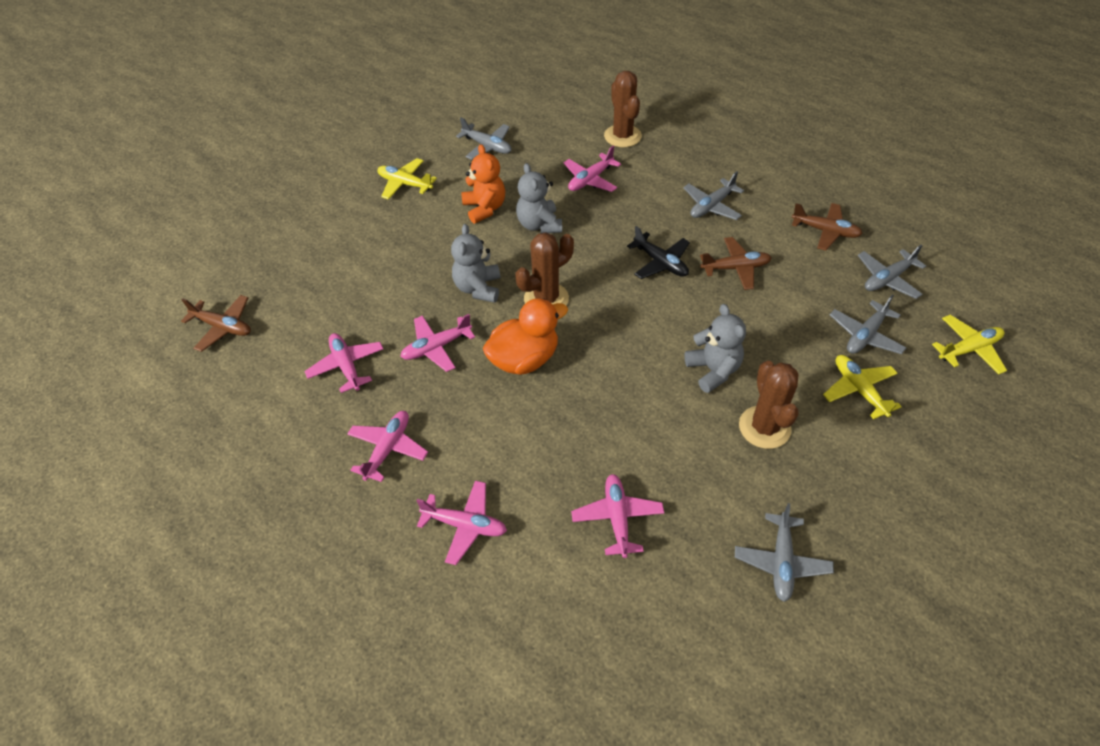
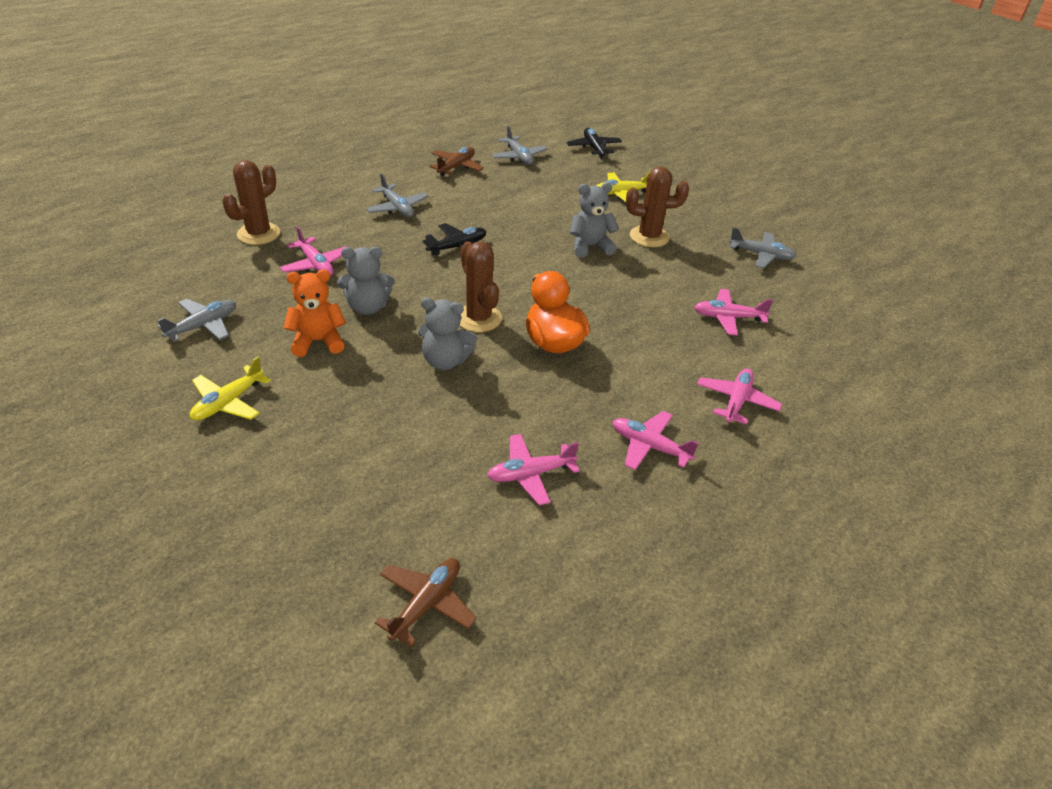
camera: 85 degrees left, 10 degrees down
(436, 347) = (521, 400): pink plane -> none
(622, 136) = (258, 234): brown cactus -> brown cactus turned 45 degrees counterclockwise
(735, 268) = (480, 213): brown plane -> none
(865, 335) = (571, 178): grey plane -> none
(968, 349) = (594, 148): yellow plane -> black plane

